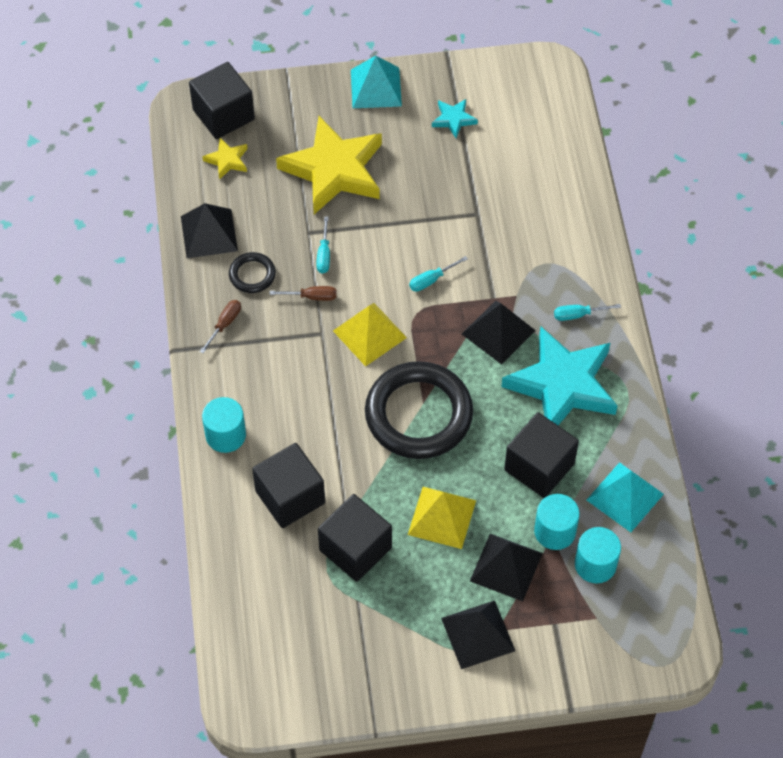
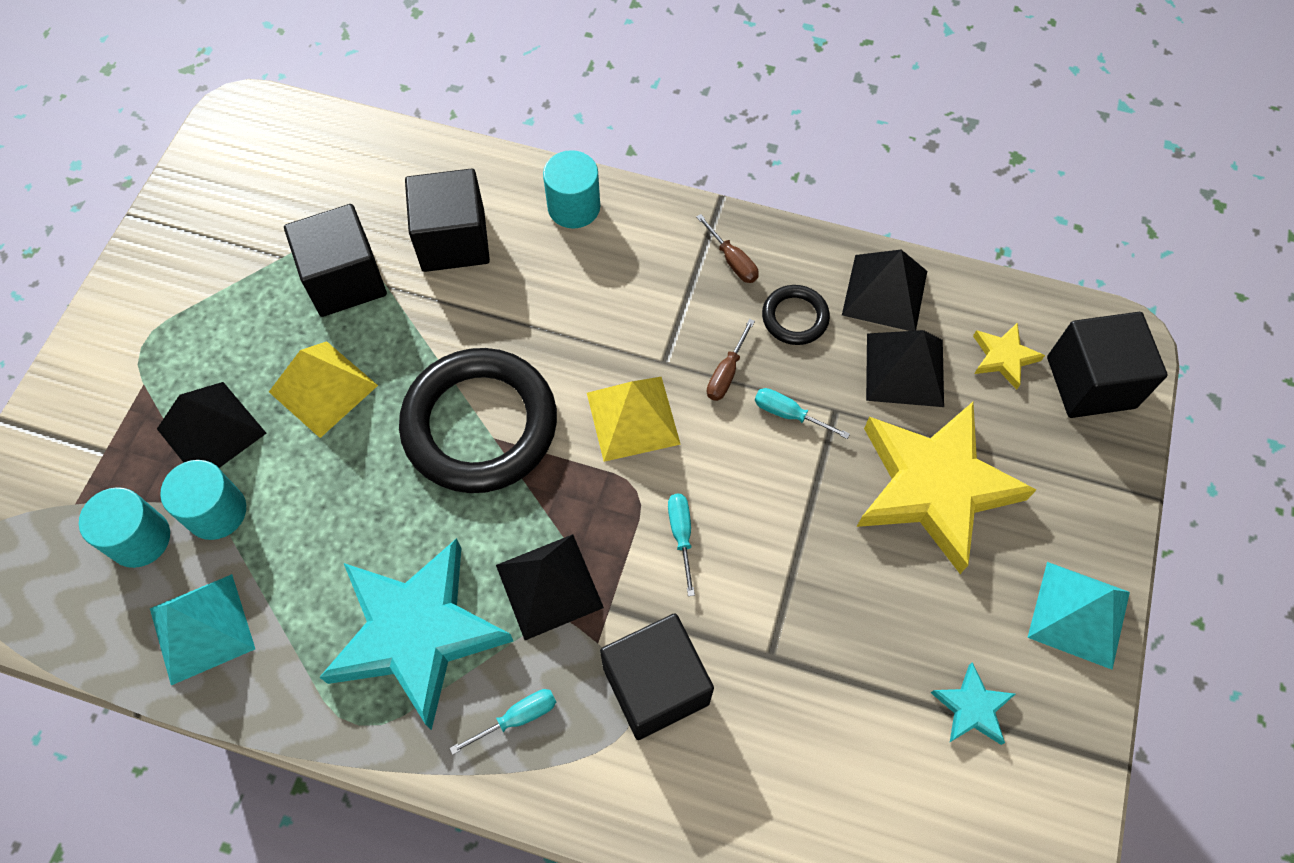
camera: 115 degrees right, 5 degrees up
(478, 634) = (154, 361): black pyramid -> black pyramid (905, 369)
(539, 467) = (315, 538): black cube -> black cube (656, 686)
(578, 315) = (517, 718): turquoise screwdriver -> turquoise screwdriver turned 45 degrees clockwise

